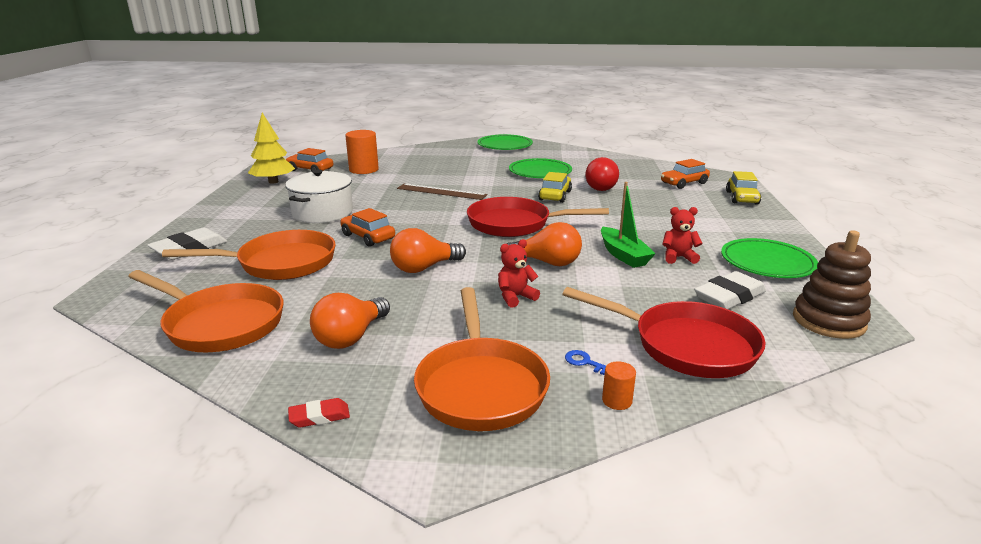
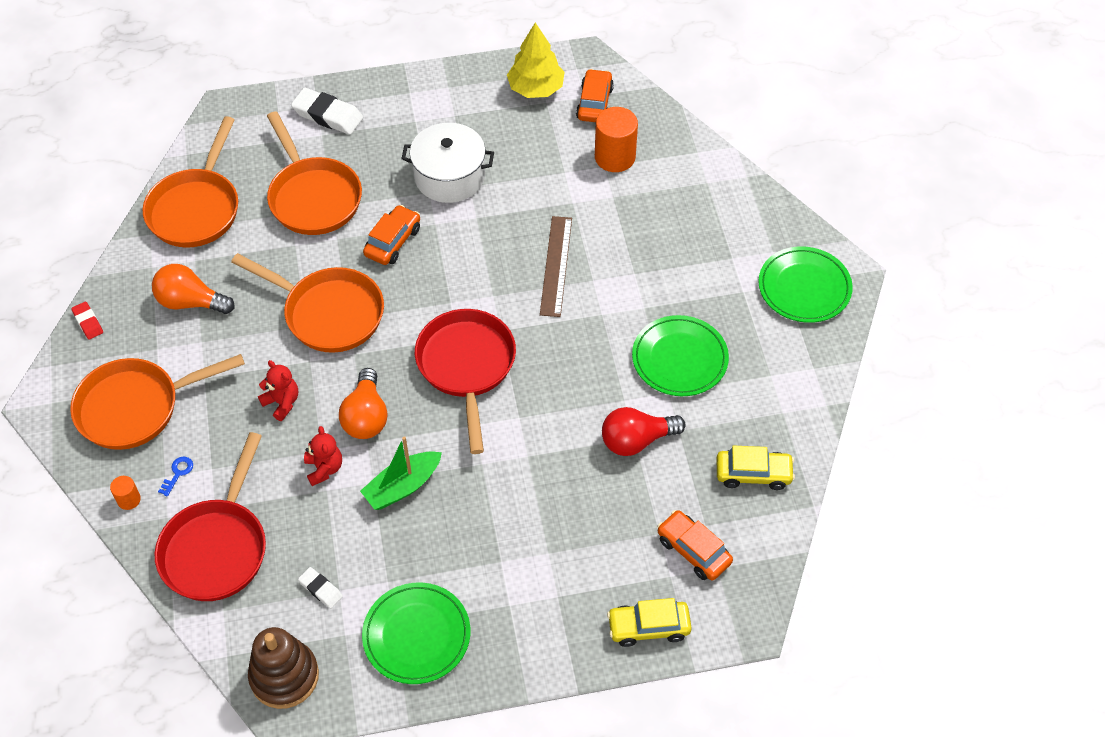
camera: 75 degrees right, 30 degrees up
(424, 268) = (328, 313): orange light bulb -> orange pan
(555, 195) = (582, 392): yellow car -> yellow car (753, 474)
(678, 257) = (409, 542): red teddy bear -> red teddy bear (324, 468)
(729, 296) = (320, 589): white eraser -> white eraser, size x0.54

